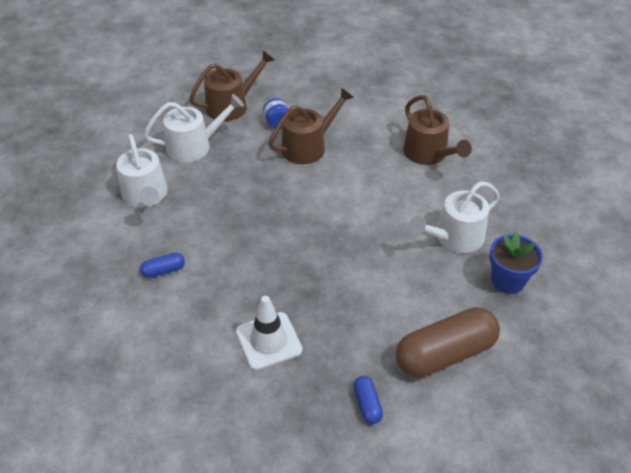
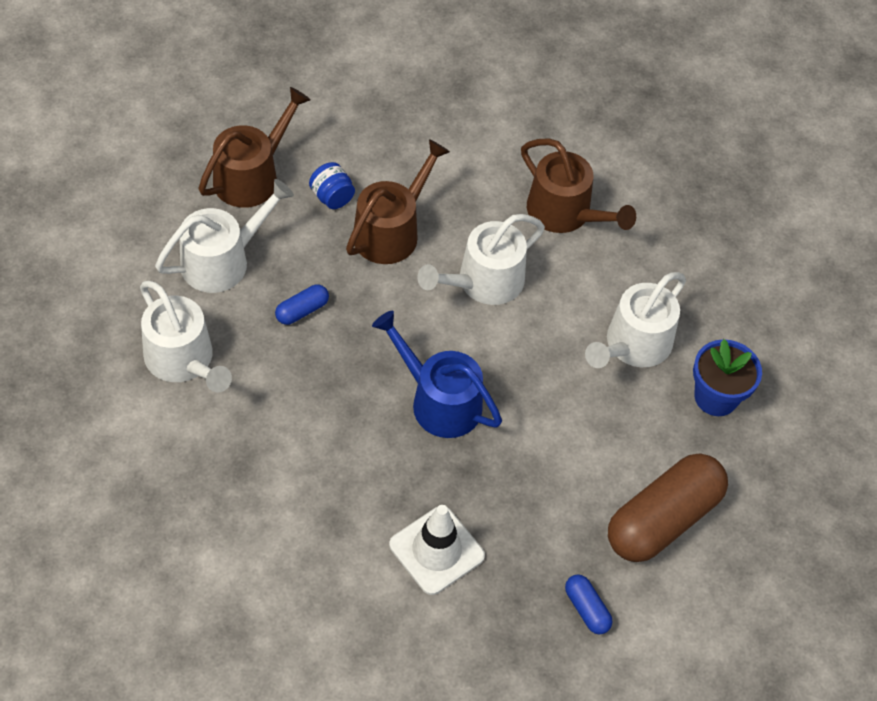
camera: 20 degrees left, 10 degrees up
(163, 270) = (257, 476): blue capsule -> blue capsule (302, 311)
(305, 248) = (439, 401): none -> blue watering can
(360, 184) = (484, 282): none -> white watering can

